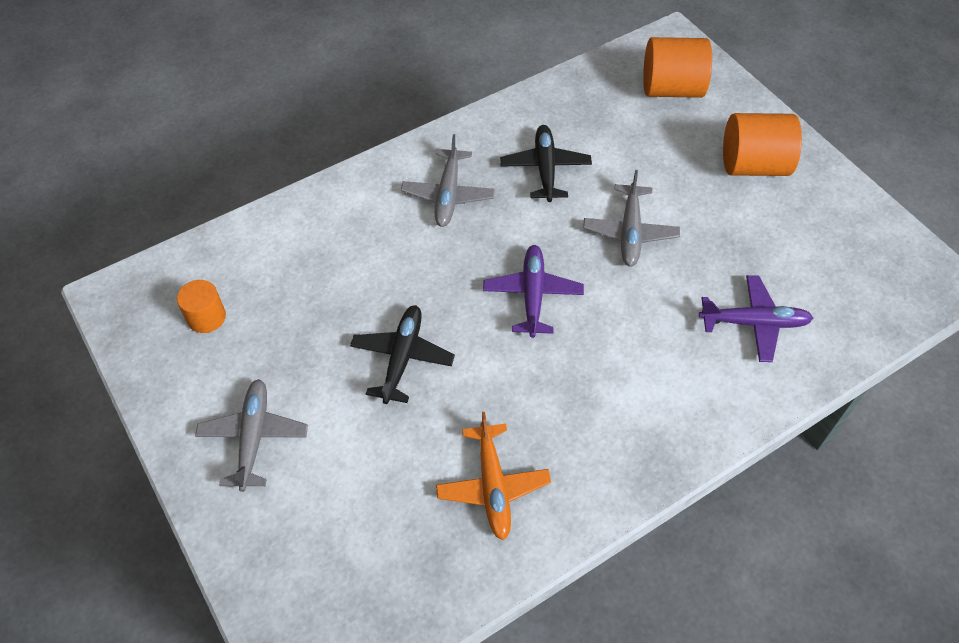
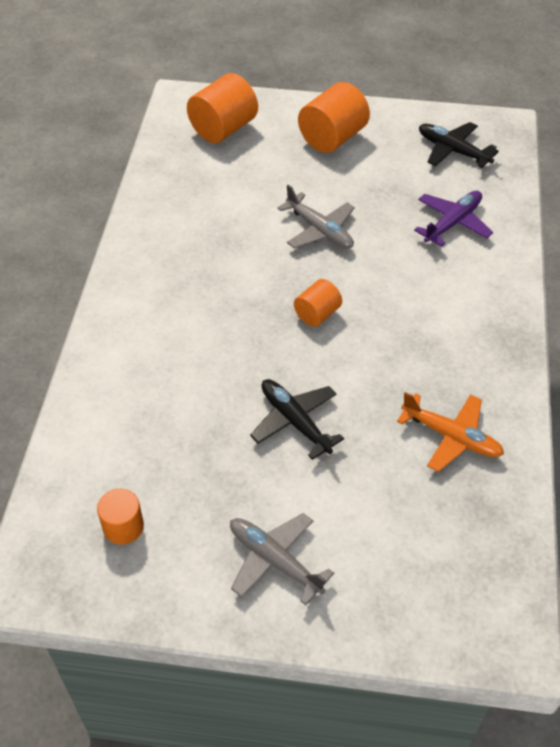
camera: 50 degrees left, 5 degrees down
(448, 194) = (175, 302): grey plane -> none
(532, 295) = (317, 314): purple plane -> orange cylinder
(545, 169) = (215, 235): black plane -> black plane (453, 151)

